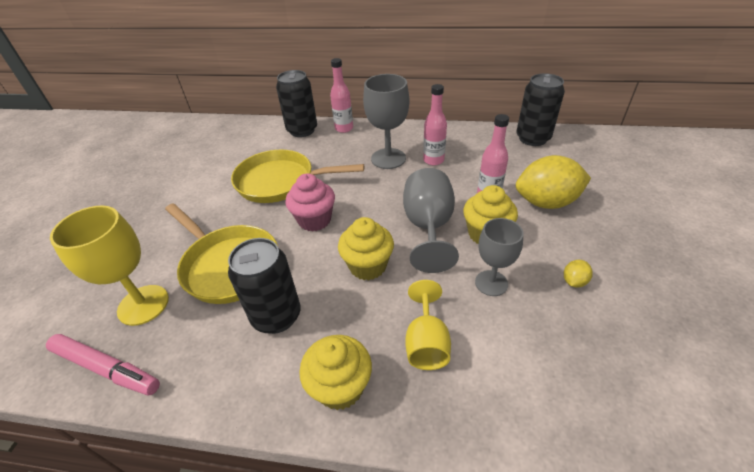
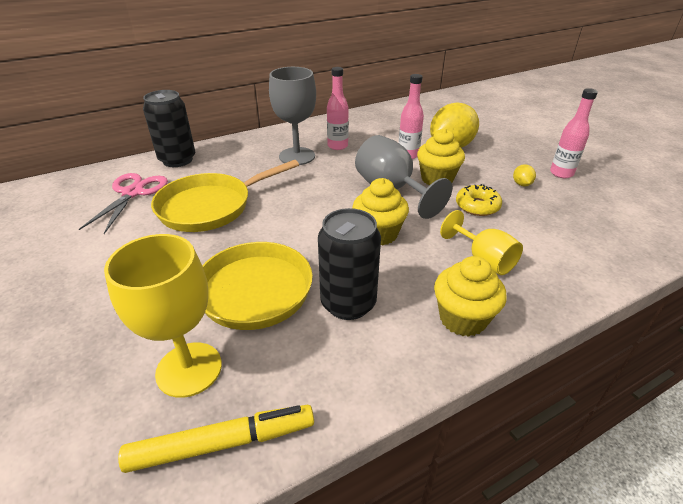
camera: 40 degrees left, 5 degrees down
(106, 368) = (222, 443): pink marker -> yellow marker
(249, 149) = (133, 193): none -> pink scissors
(314, 220) = (288, 222): pink cupcake -> none
(344, 128) = (223, 146): pink bottle -> pink bottle (561, 173)
(491, 283) = (477, 206): grey goblet -> yellow donut
(533, 138) = (394, 111): black can -> none

